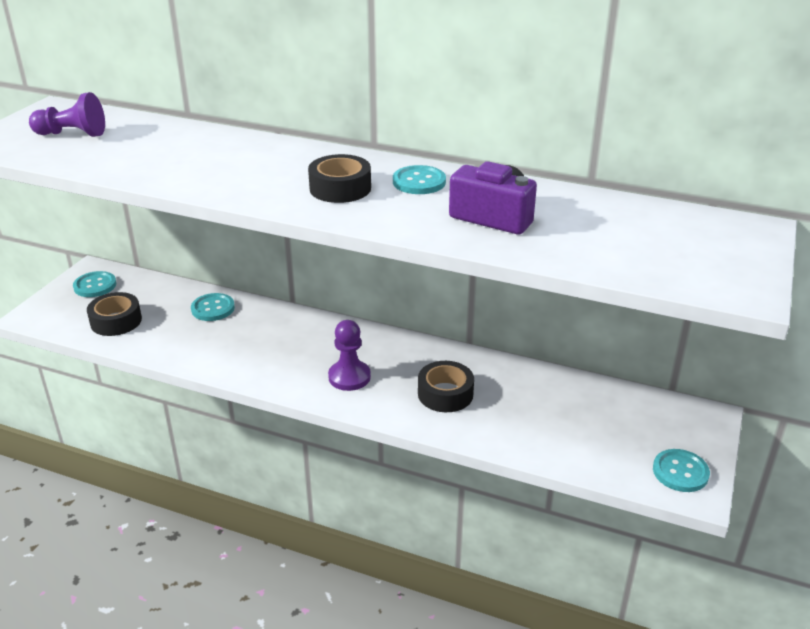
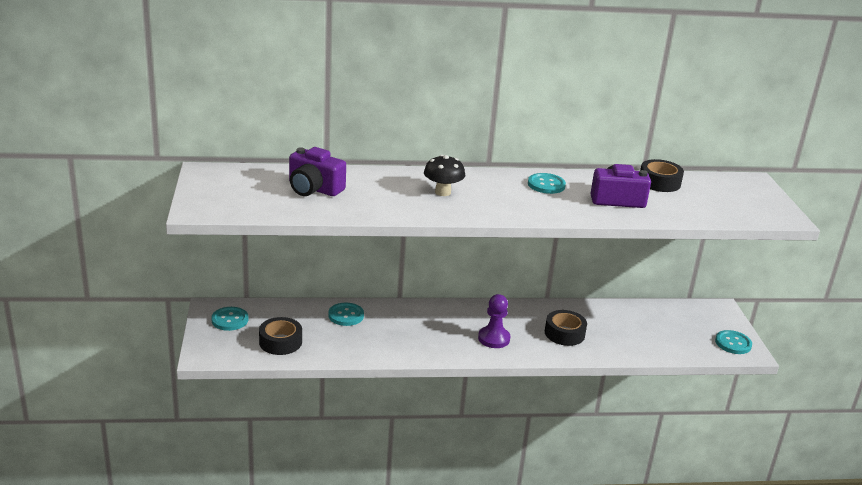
camera: 30 degrees left, 5 degrees down
(72, 134) = (258, 190): purple pawn -> none
(132, 142) = (314, 189): none -> purple camera
(272, 169) = (442, 192): none -> black mushroom
(340, 188) = (504, 198): black tape -> black tape (659, 182)

